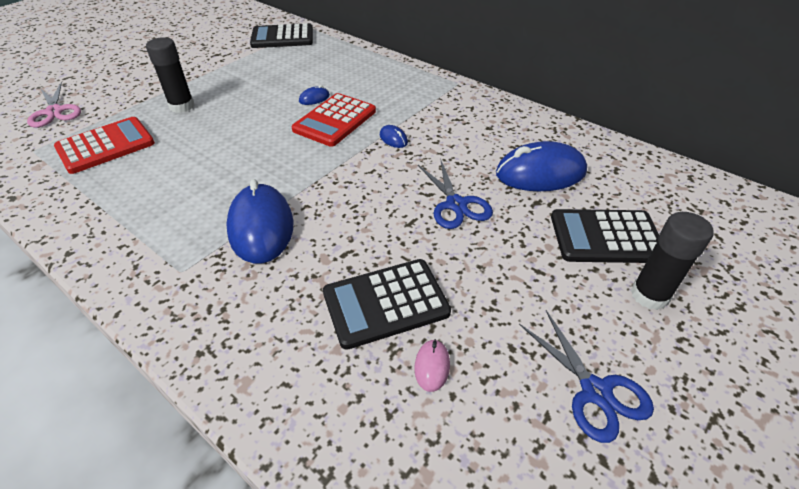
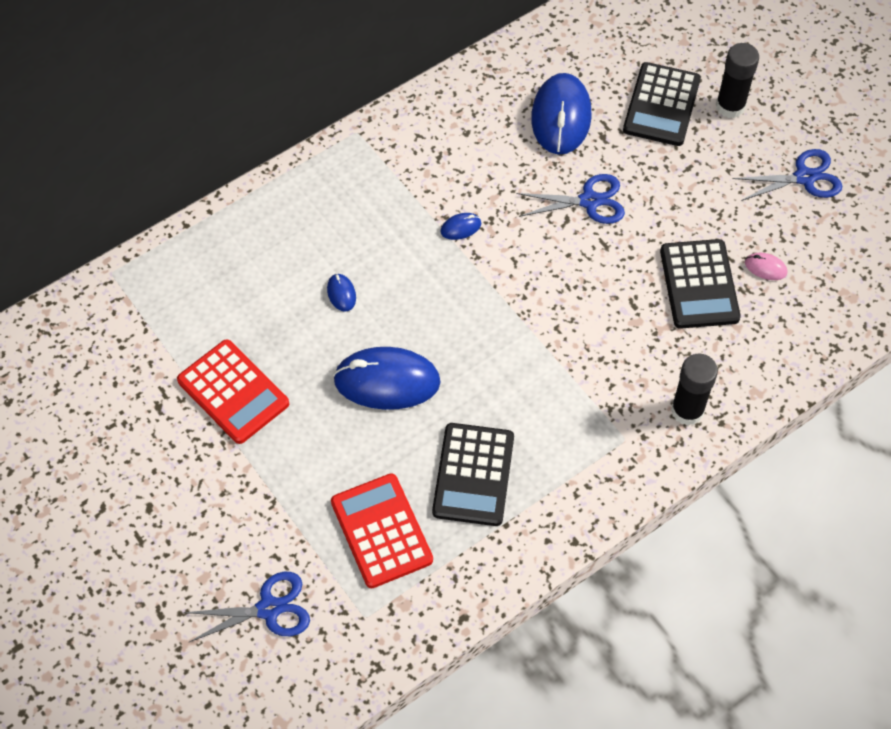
camera: 75 degrees left, 15 degrees up
(54, 112) = (269, 609): pink scissors -> blue scissors
(182, 106) = (308, 448): black glue stick -> black glue stick (687, 410)
(261, 227) = (580, 370): blue mouse -> blue mouse (387, 381)
(282, 37) = (134, 313): black calculator -> black calculator (473, 475)
(335, 120) = (403, 278): red calculator -> red calculator (233, 392)

